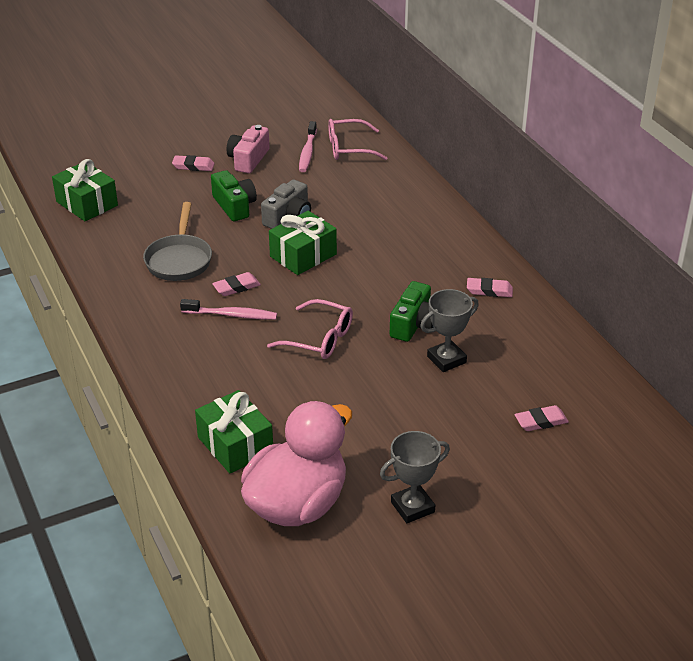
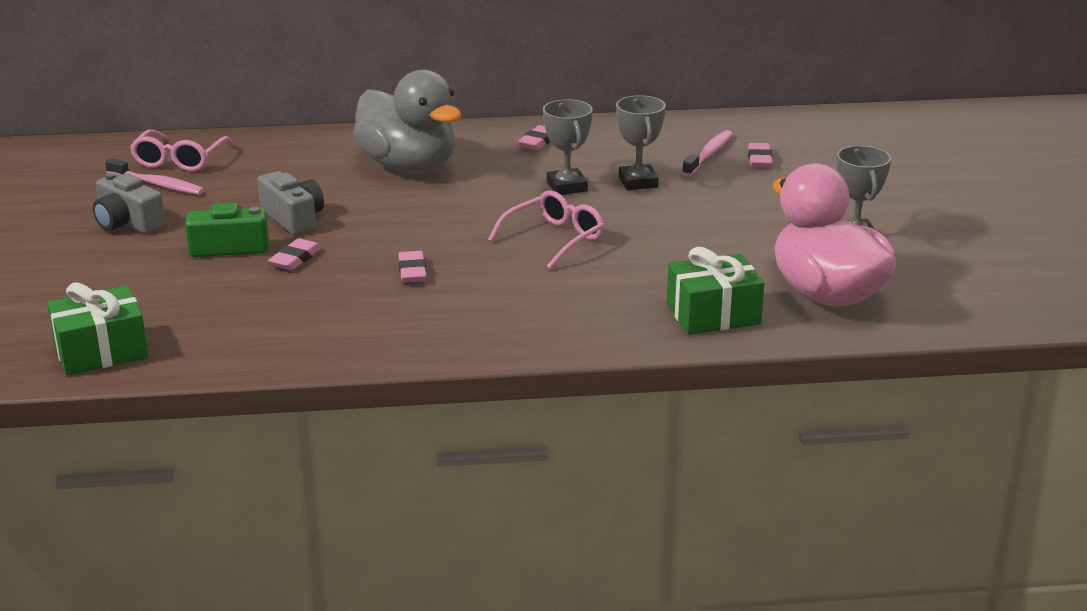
camera: 70 degrees left, 10 degrees down
(179, 260) = (316, 300): grey pan -> none
(193, 166) = (97, 261): pink eraser -> pink eraser (295, 259)
(231, 315) = (467, 282): pink toothbrush -> pink toothbrush (709, 154)
(248, 159) = (128, 222): pink camera -> grey camera
(303, 255) = (383, 222): green gift -> none
(401, 241) = (409, 166): none -> grey duck
(414, 324) = (567, 186): green camera -> grey trophy

